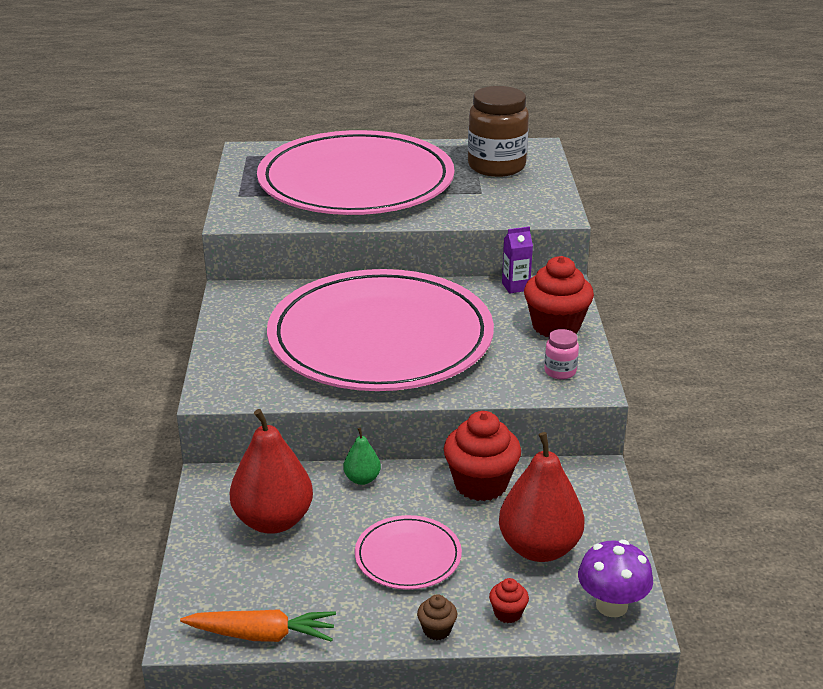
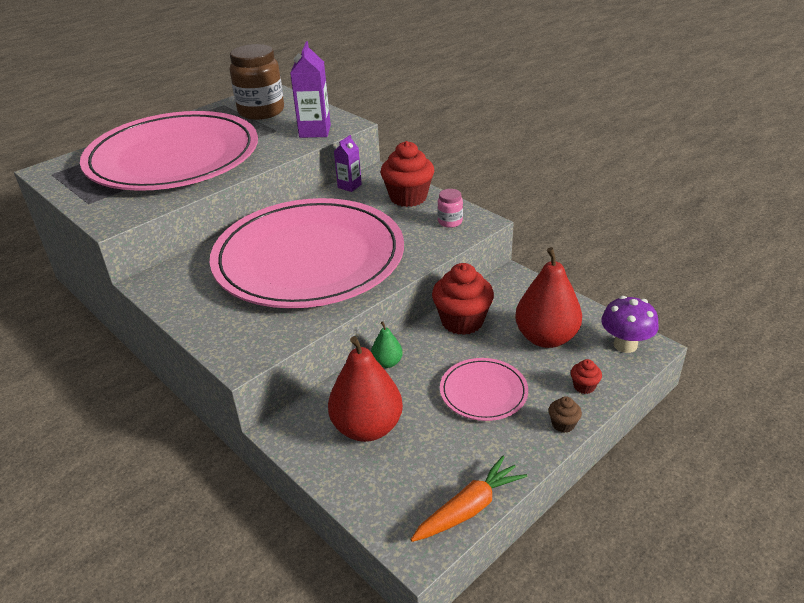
camera: 40 degrees left, 5 degrees up
(515, 209) = (315, 131): none -> purple carton

